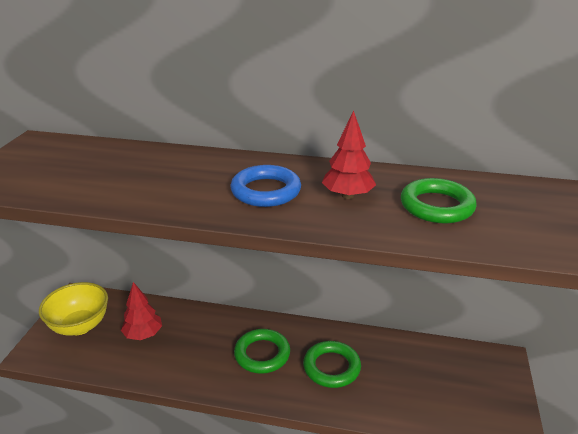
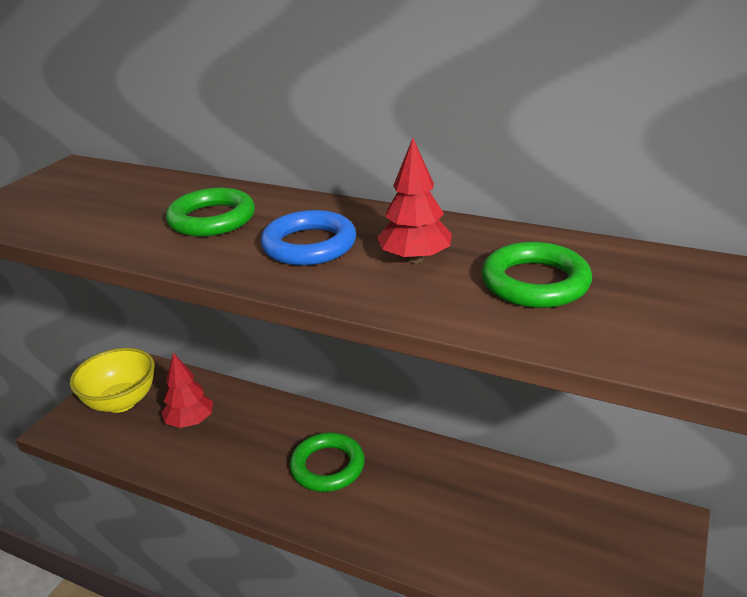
camera: 15 degrees right, 0 degrees up
(331, 367) = (413, 497): green ring -> green ring (212, 219)

